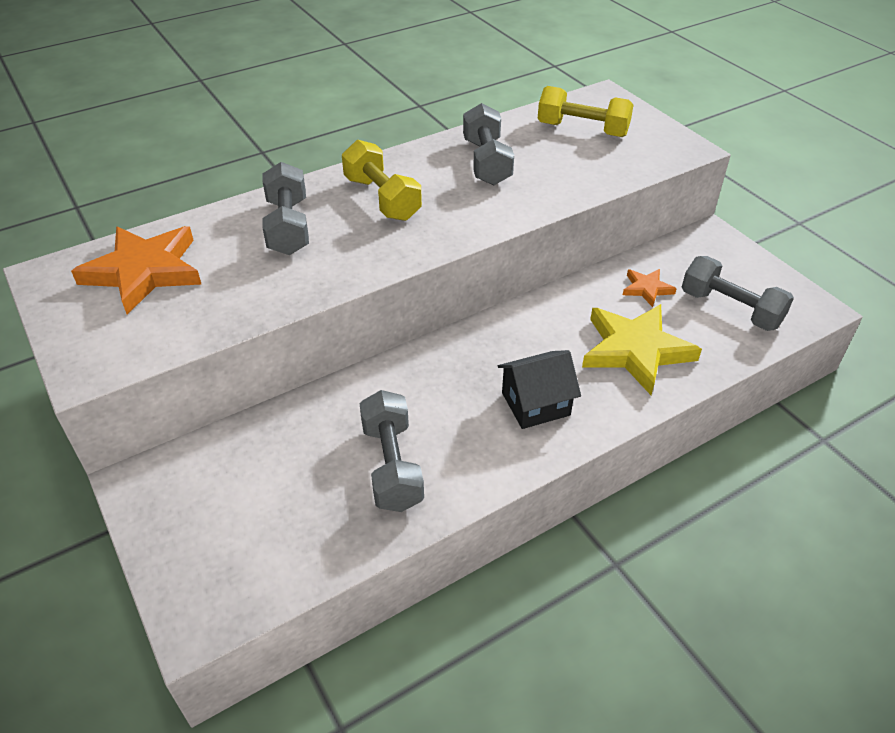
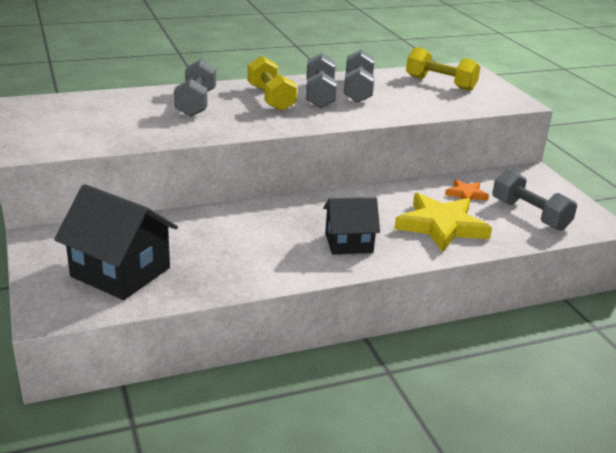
camera: 10 degrees right, 15 degrees down
(144, 271) = (86, 111): orange star -> none
(267, 522) = (120, 272): none -> black house
(392, 466) = (224, 258): grey dumbbell -> grey dumbbell (320, 95)

